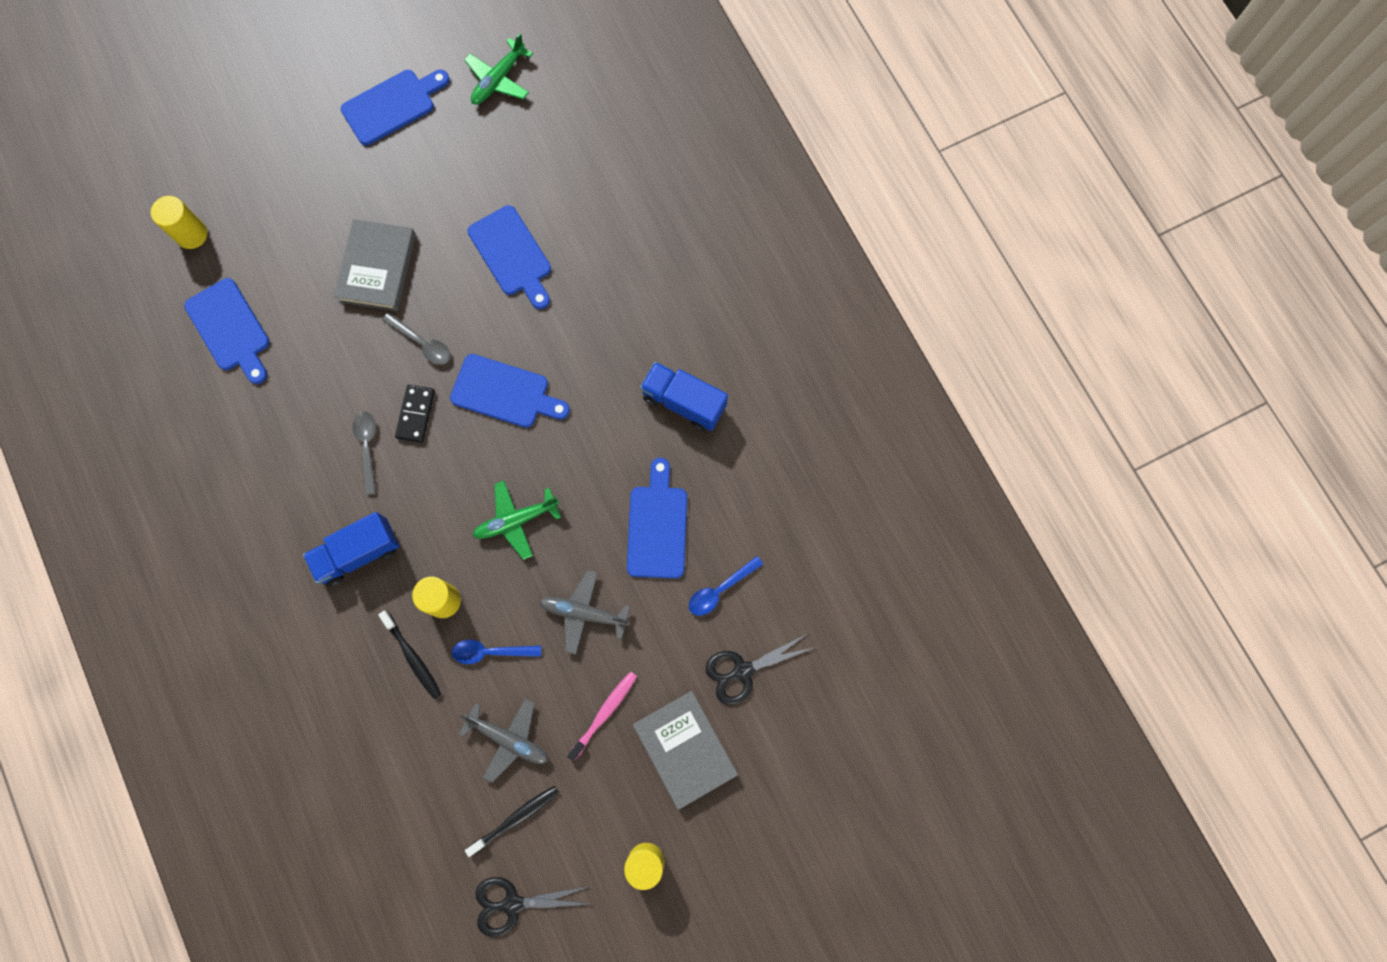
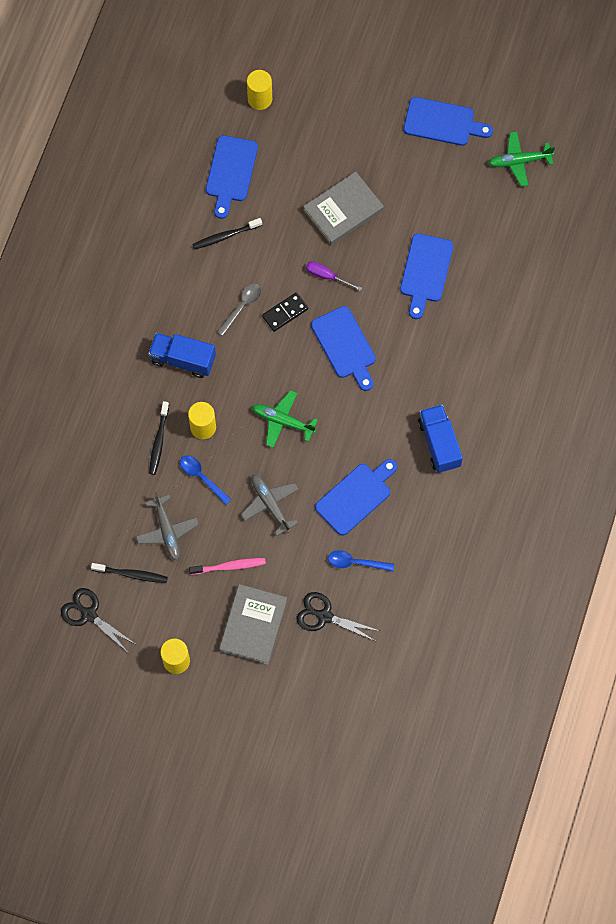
camera: 45 degrees right, 5 degrees down
(284, 394) = (225, 236): none -> black toothbrush
(422, 343) = (327, 276): grey spoon -> purple screwdriver

